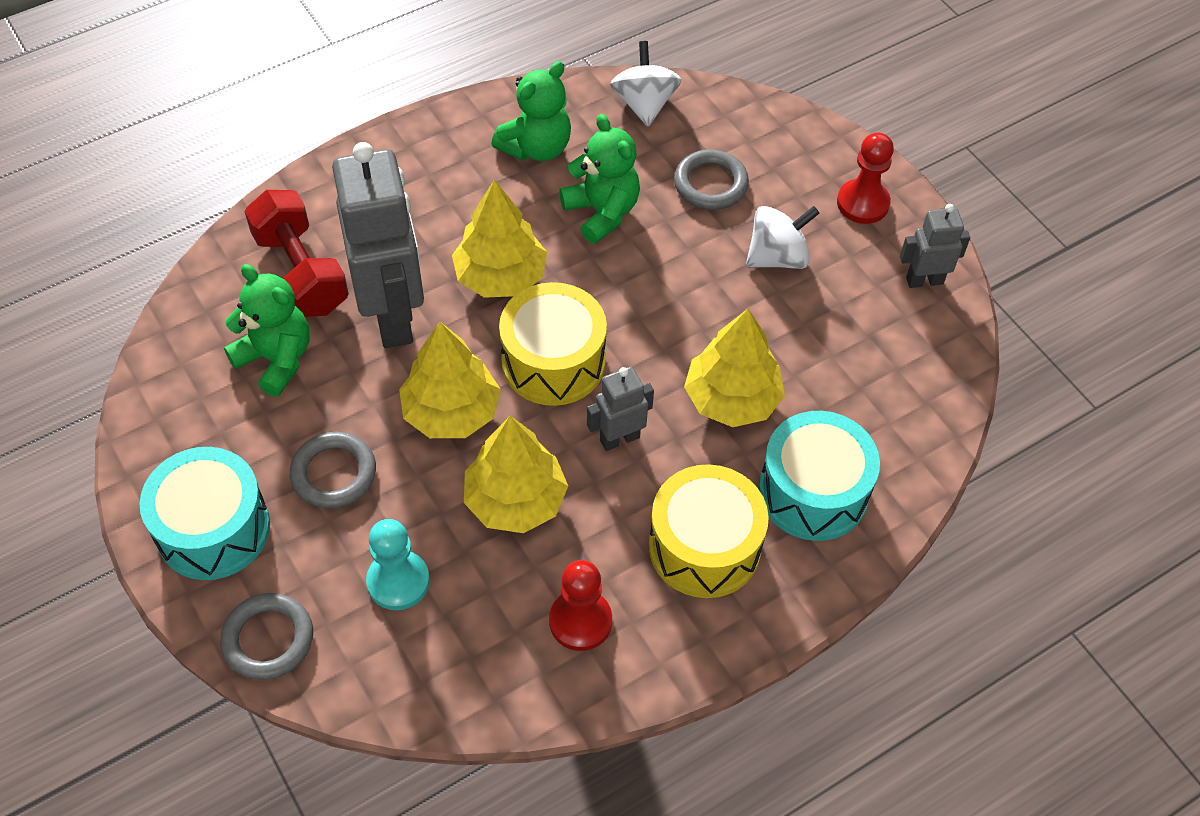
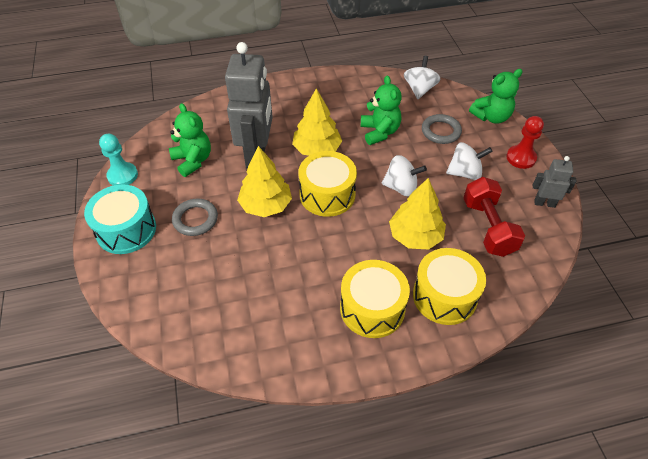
camera: 20 degrees right, 5 degrees down
(268, 639) = (126, 290): grey ring -> none
(301, 272) = (222, 126): red dumbbell -> red dumbbell (488, 227)
(398, 581) = (203, 280): turquoise pawn -> turquoise pawn (122, 175)
(515, 500) = (280, 256): yellow tree -> none
(536, 147) = (358, 97): green teddy bear -> green teddy bear (491, 117)
(580, 621) = (288, 328): red pawn -> none
(619, 438) = (347, 240): grey robot -> none
(677, 313) = (401, 187): none -> white spinning top
(813, 492) = (444, 296): turquoise drum -> yellow drum

